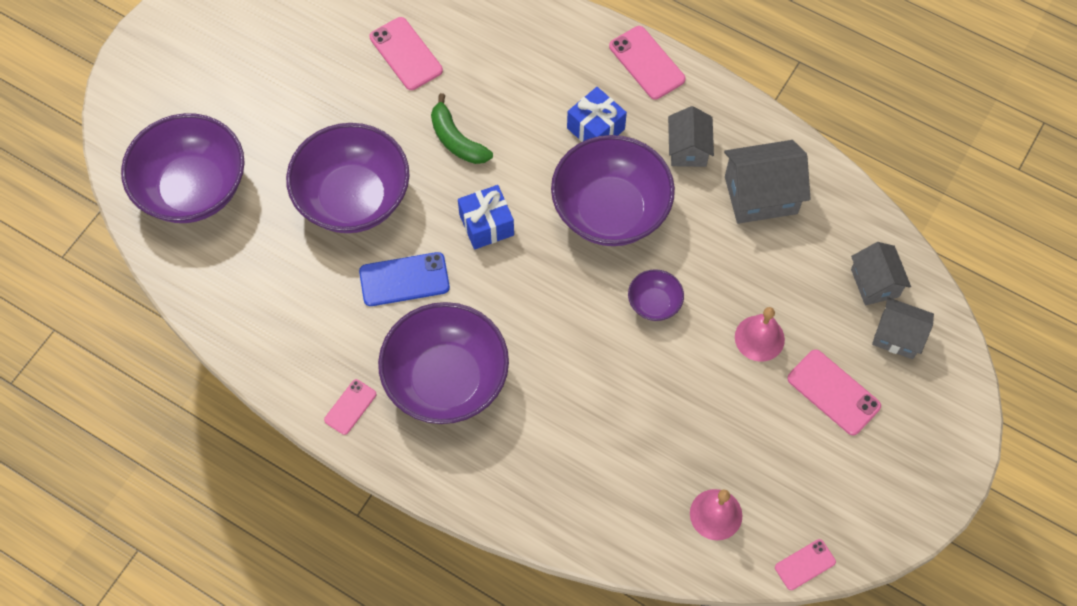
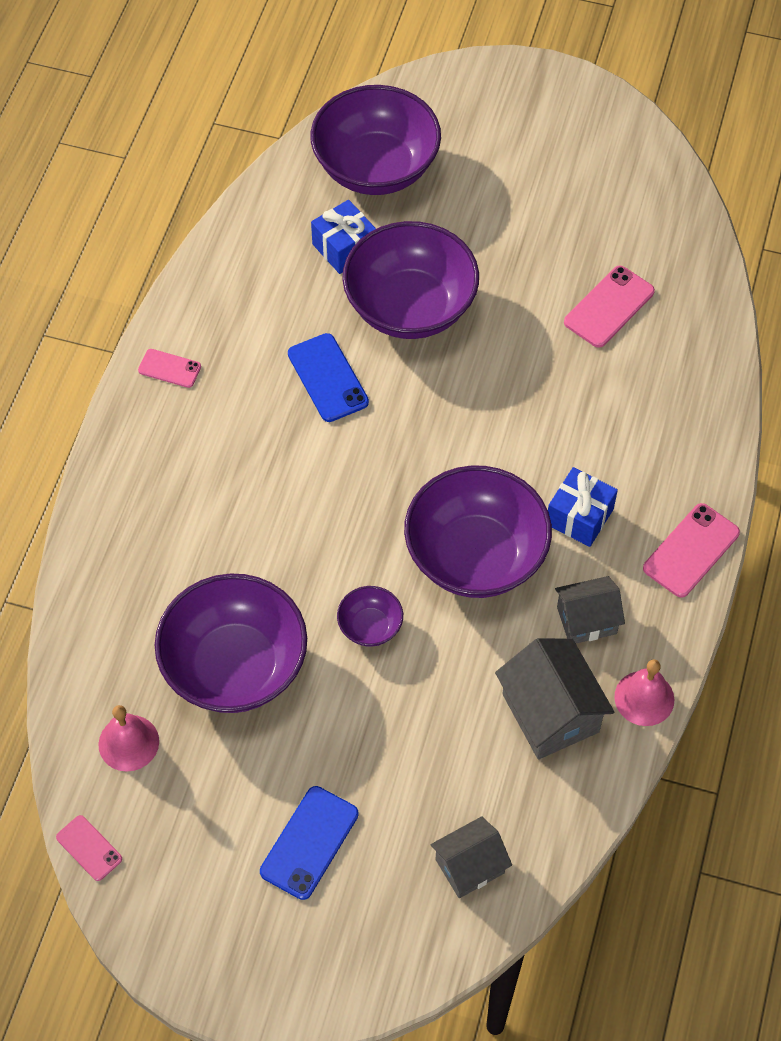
camera: 75 degrees right, 5 degrees down
(446, 380) = (222, 446): purple bowl -> purple bowl (235, 666)
(456, 140) = (515, 383): green banana -> none
(486, 225) = (418, 437): blue gift -> blue gift (344, 248)
(759, 338) = (357, 747): pink bell -> pink bell (644, 698)
(833, 392) = (309, 842): pink phone -> blue phone
(897, 336) = (404, 905): grey house -> none

